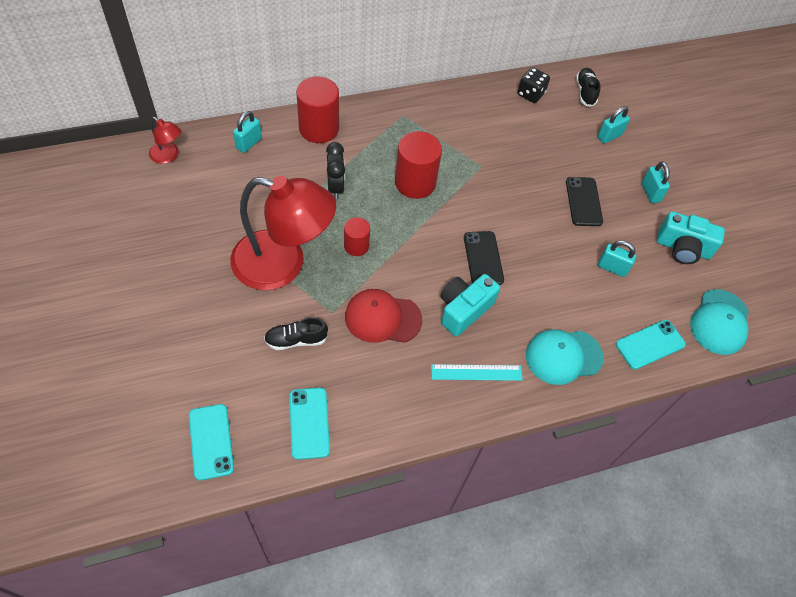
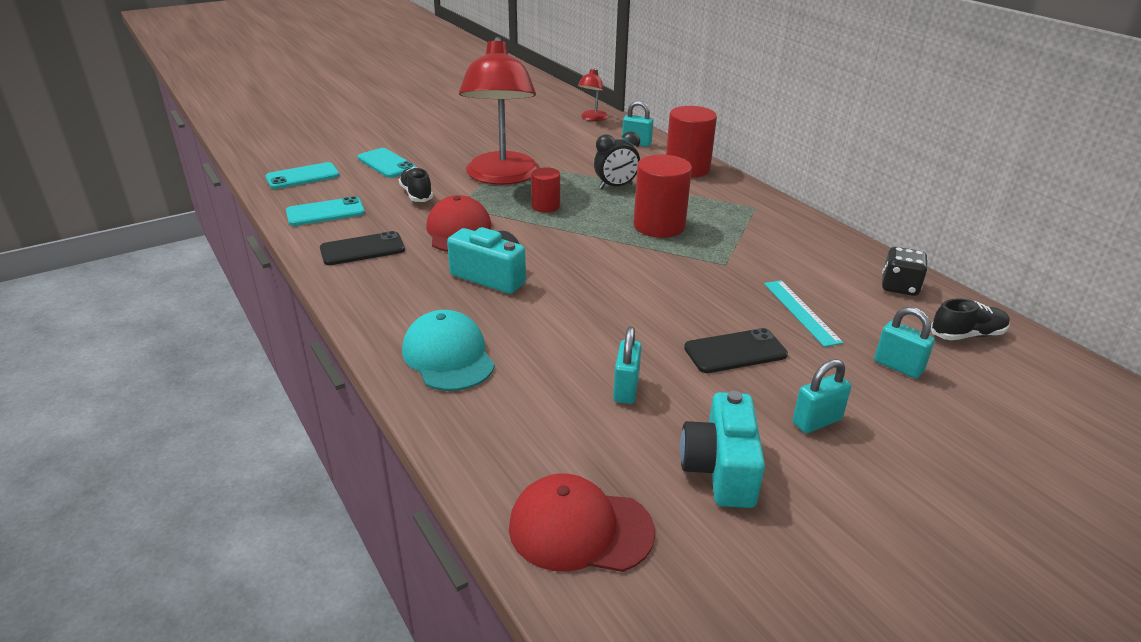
camera: 80 degrees right, 25 degrees down
(476, 372) = (405, 294): turquoise ruler -> turquoise ruler (801, 312)
(483, 258) = (575, 281): black phone -> black phone (362, 249)
(650, 344) = (497, 440): turquoise phone -> turquoise phone (386, 163)
(719, 322) = (580, 529): turquoise cap -> red cap

